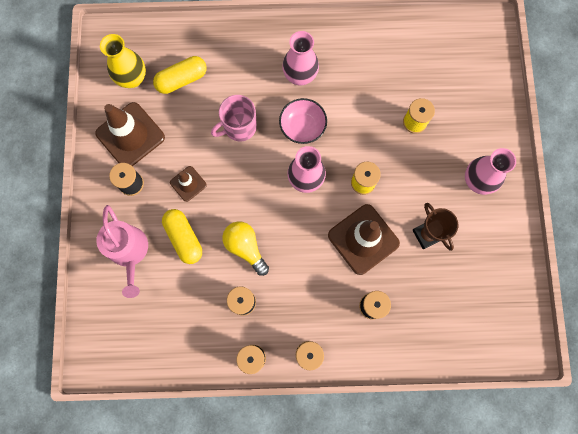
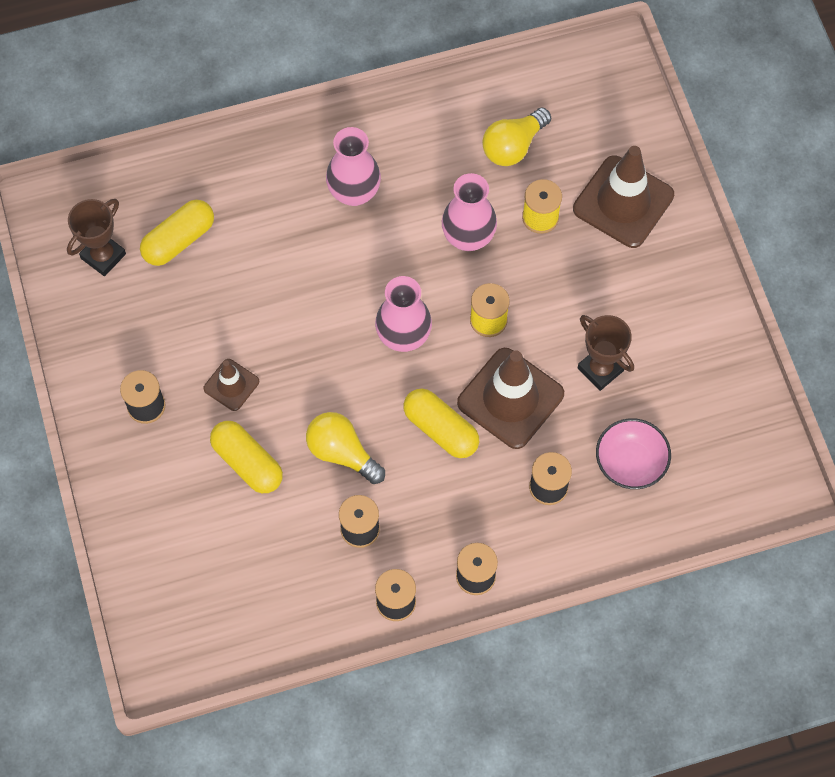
camera: 15 degrees left, 10 degrees down
(129, 252) = (172, 502): pink watering can -> none
(130, 135) = (124, 338): brown traffic cone -> brown traffic cone (623, 202)
(132, 78) = (103, 256): yellow vase -> brown trophy
(239, 127) = (284, 287): pink mug -> none
(302, 127) = (378, 264): pink bowl -> pink bowl (630, 462)
(312, 248) = (441, 429): none -> yellow capsule
(410, 70) = (513, 146): none -> yellow light bulb
(477, 181) = (652, 278): pink vase -> pink vase (468, 237)

